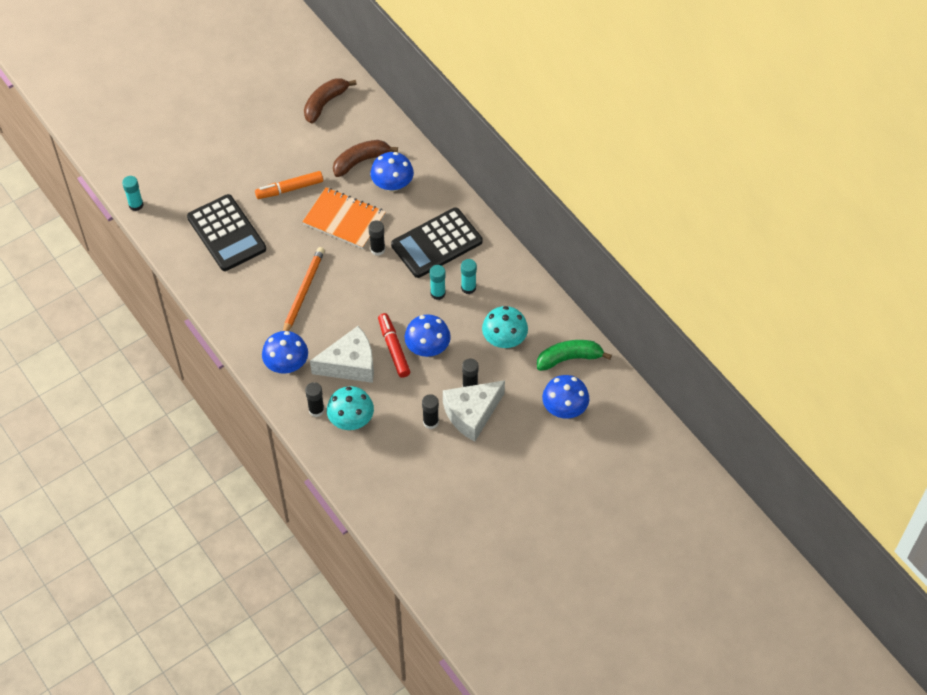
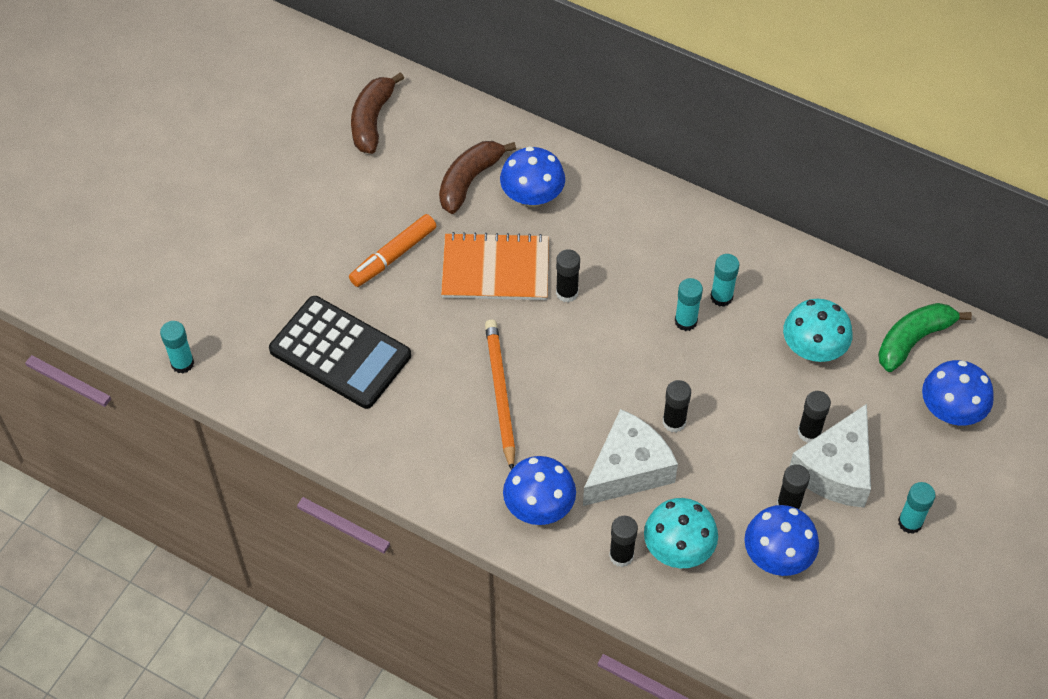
camera: 25 degrees left, 0 degrees up
(394, 348) = (674, 422): red marker -> black glue stick
(427, 348) = (719, 402): blue mushroom -> blue mushroom (777, 556)
(436, 243) = (641, 253): black calculator -> none
(496, 461) = (910, 522): none -> turquoise glue stick

